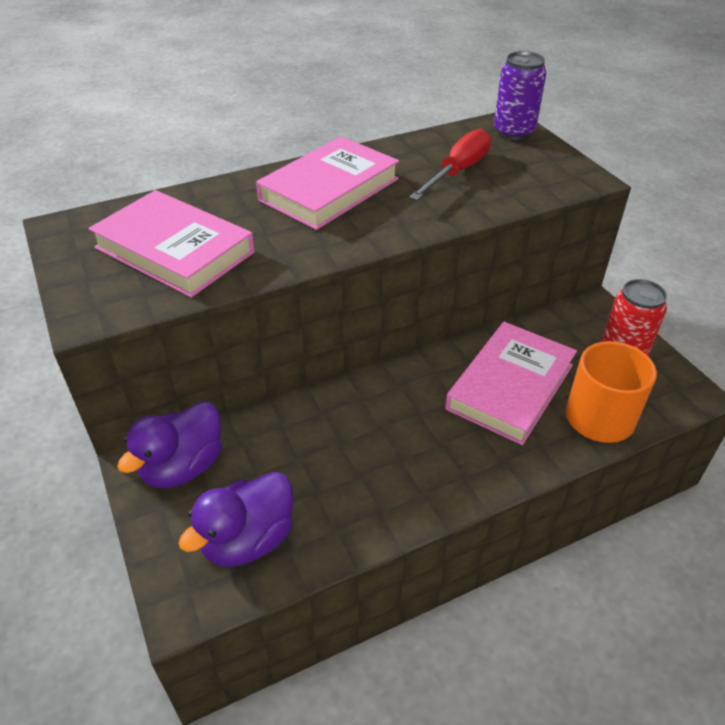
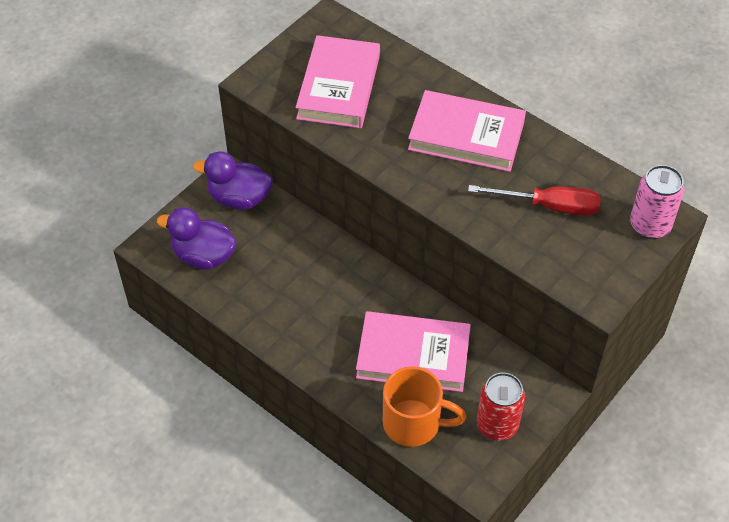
camera: 65 degrees right, 10 degrees up
(513, 132) = (650, 226): purple can -> pink can

